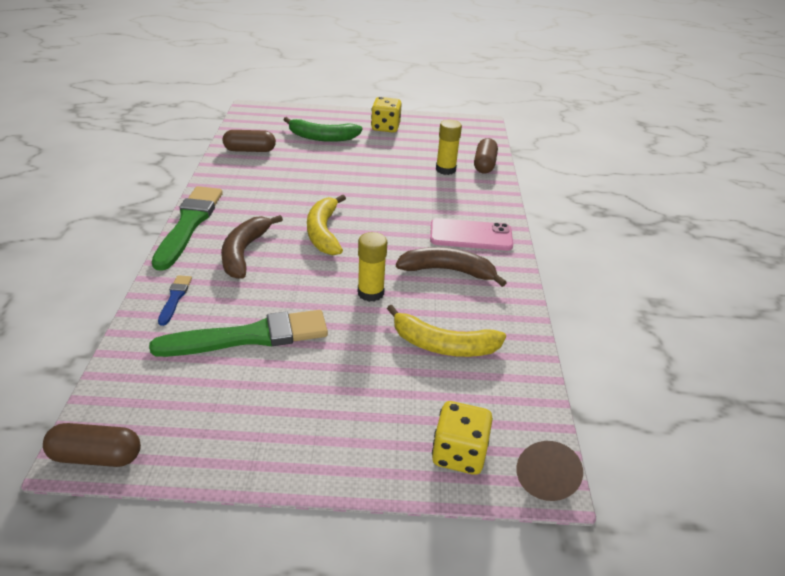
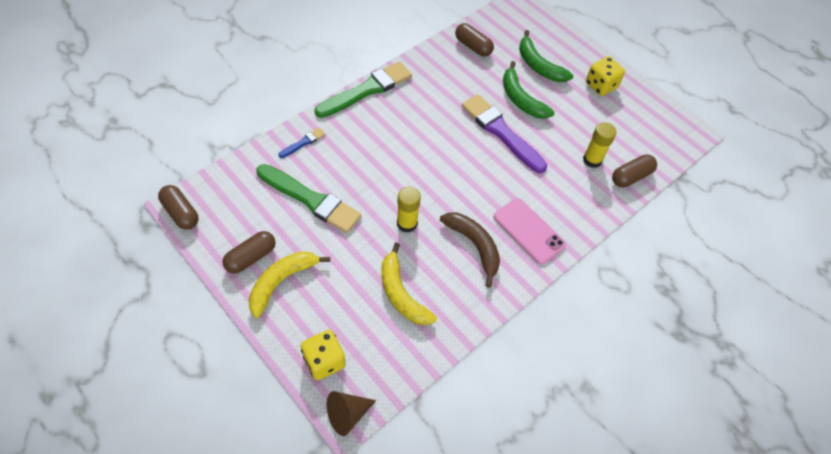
camera: 45 degrees right, 20 degrees up
(244, 253) = (372, 136): brown banana -> none
(251, 430) = (251, 257): none -> brown capsule
(323, 232) = (435, 155): yellow banana -> yellow banana (281, 282)
(339, 162) = (521, 99): none -> green banana
(355, 189) = (501, 132): none -> purple brush

